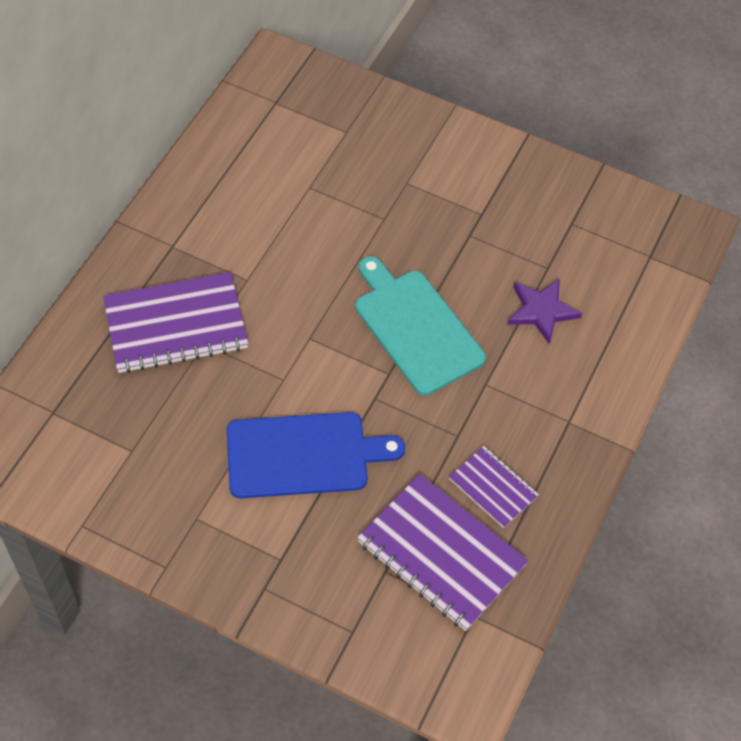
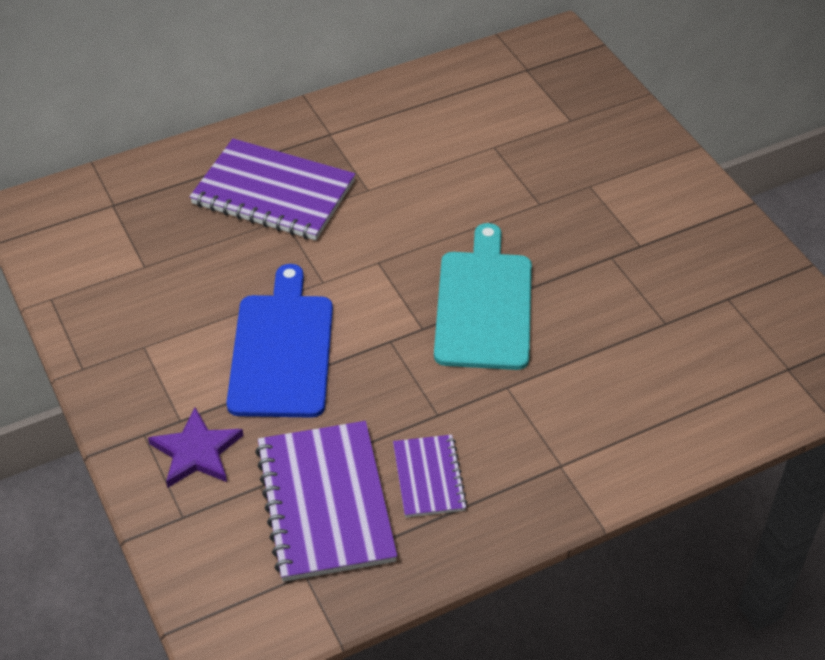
camera: 40 degrees right, 10 degrees down
(303, 455) = (281, 350): blue cutting board -> blue cutting board turned 120 degrees counterclockwise
(542, 311) = (624, 356): purple star -> purple star (196, 452)

